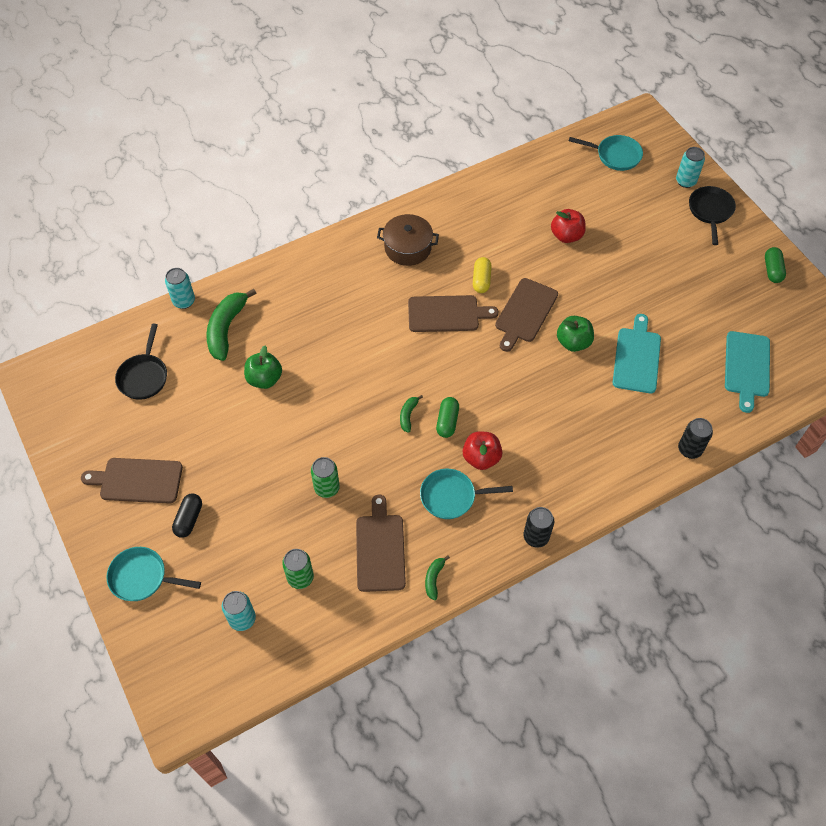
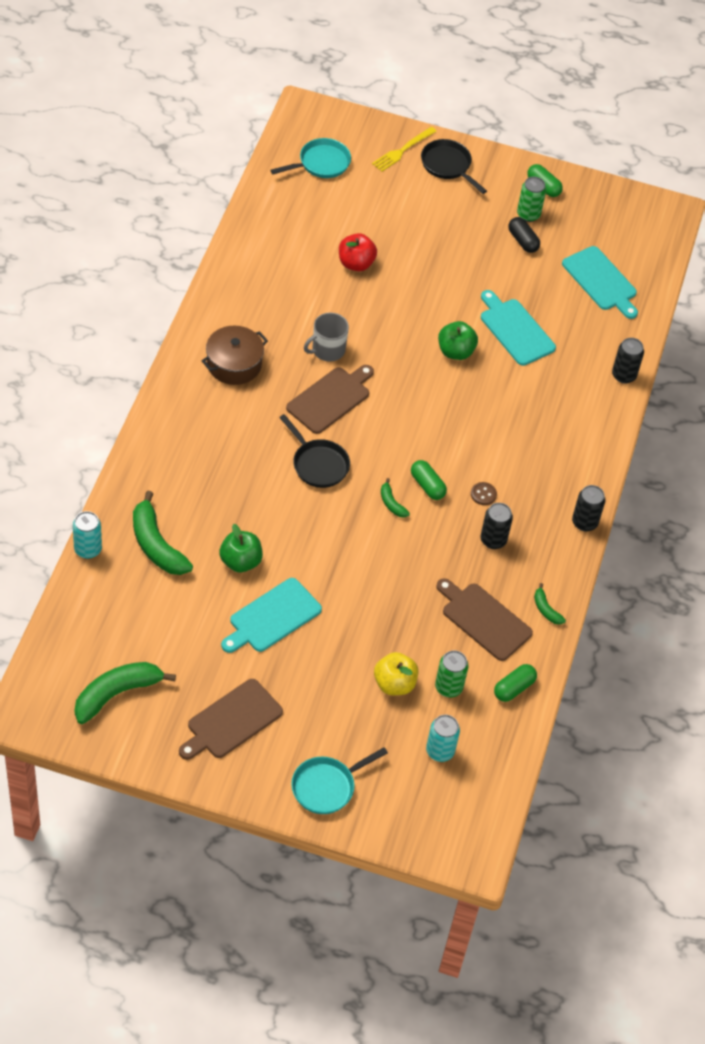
camera: 50 degrees left, 5 degrees down
(94, 405) = (117, 694): none -> green banana
(144, 376) = (131, 637): black pan -> black pan (318, 464)
(189, 519) = (311, 715): black capsule -> black capsule (522, 241)
(241, 432) = (272, 617): none -> turquoise cutting board
(267, 543) = (394, 684): none -> yellow apple
(327, 488) = (392, 607): green can -> green can (528, 214)
(345, 618) = (514, 688): none -> green capsule
(451, 496) = (493, 540): turquoise pan -> black can
(481, 280) = (327, 350): yellow capsule -> grey mug
(481, 458) = (483, 494): red apple -> brown button
(525, 312) = (392, 353): brown cutting board -> none
(685, 181) = (402, 151): turquoise can -> yellow fork

